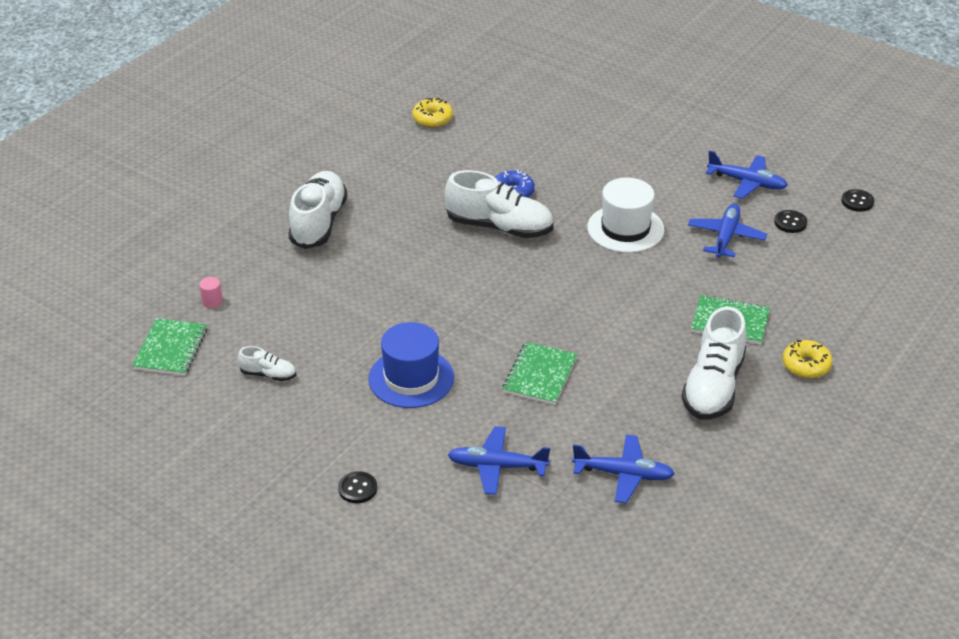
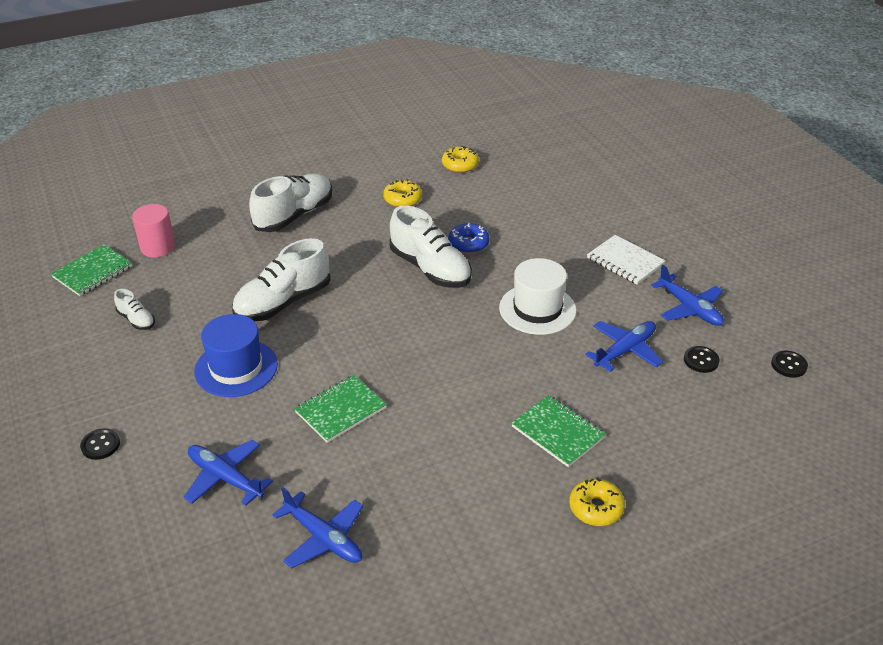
camera: 30 degrees right, 0 degrees up
(212, 301) = (158, 247): pink cylinder -> pink cylinder, size x1.92
(410, 171) = (403, 199): none -> yellow donut
(662, 160) = (625, 261): none -> white notebook
(713, 387) = (485, 489): white shoe -> white shoe (283, 302)

